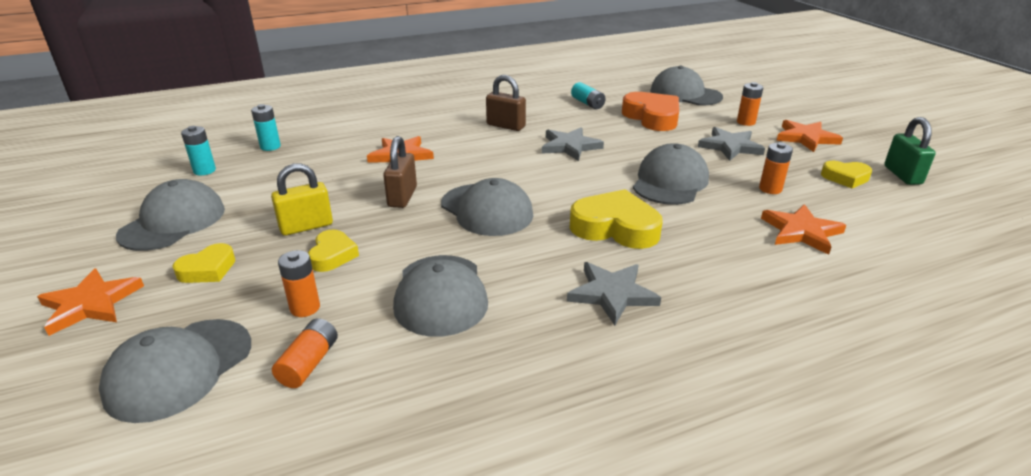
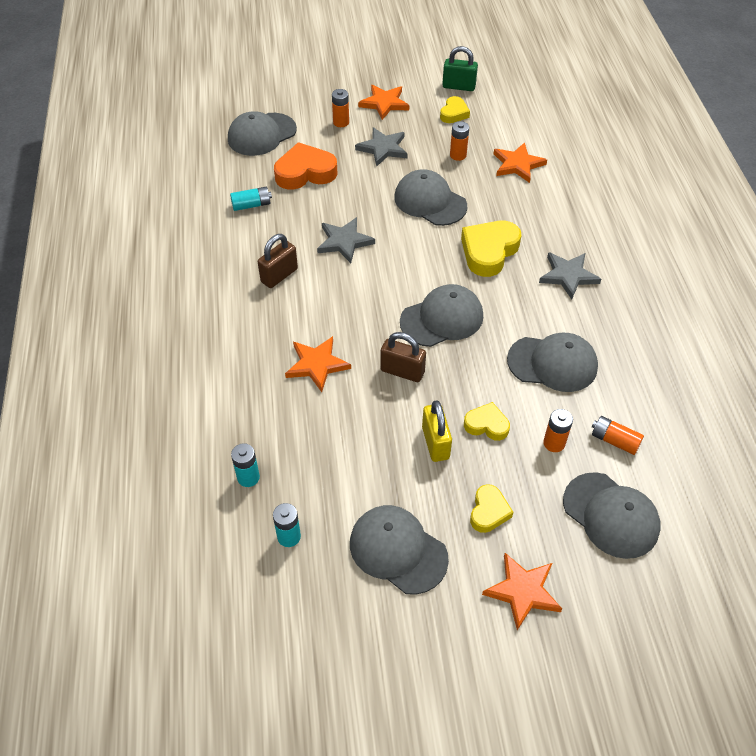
camera: 75 degrees left, 20 degrees up
(208, 269) = (488, 511): yellow heart -> yellow heart turned 45 degrees clockwise

